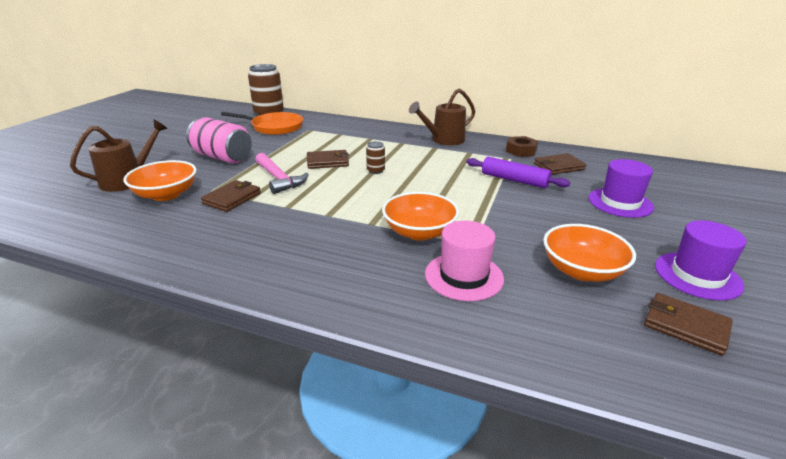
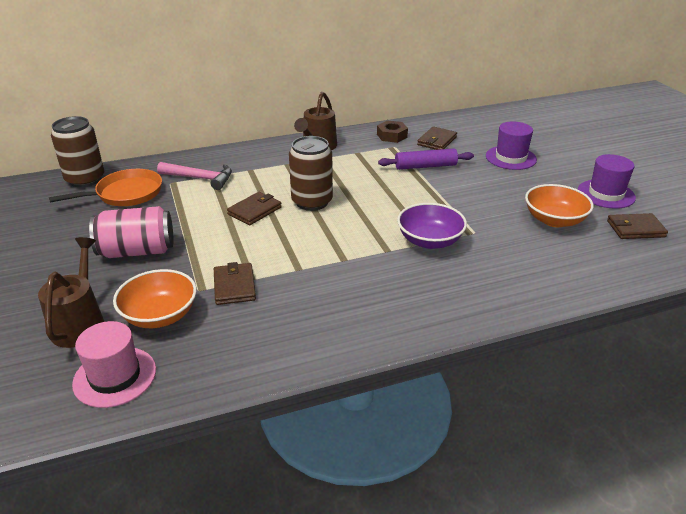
camera: 40 degrees left, 5 degrees up
(279, 179) = (241, 248): pink hammer -> pink hammer (200, 178)
(375, 171) = (312, 202): brown can -> brown can, size x2.15
(419, 232) = (430, 241): orange bowl -> purple bowl
(464, 276) = (502, 258): pink hat -> pink hat (115, 376)

